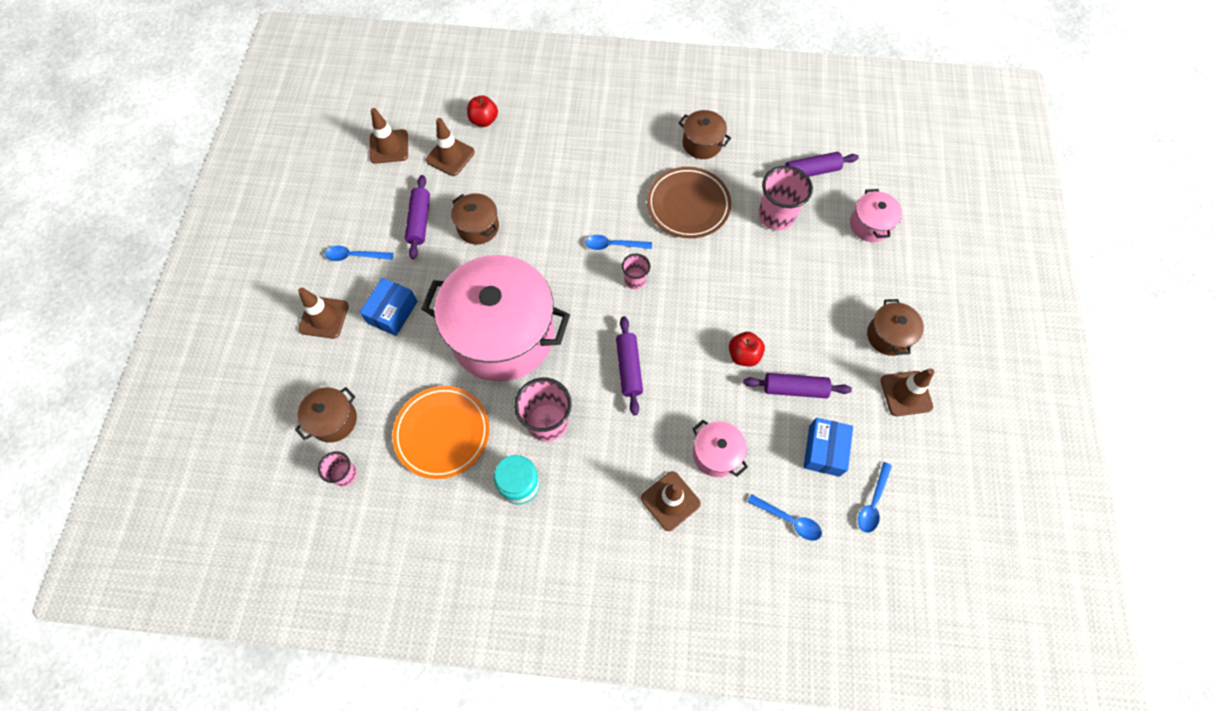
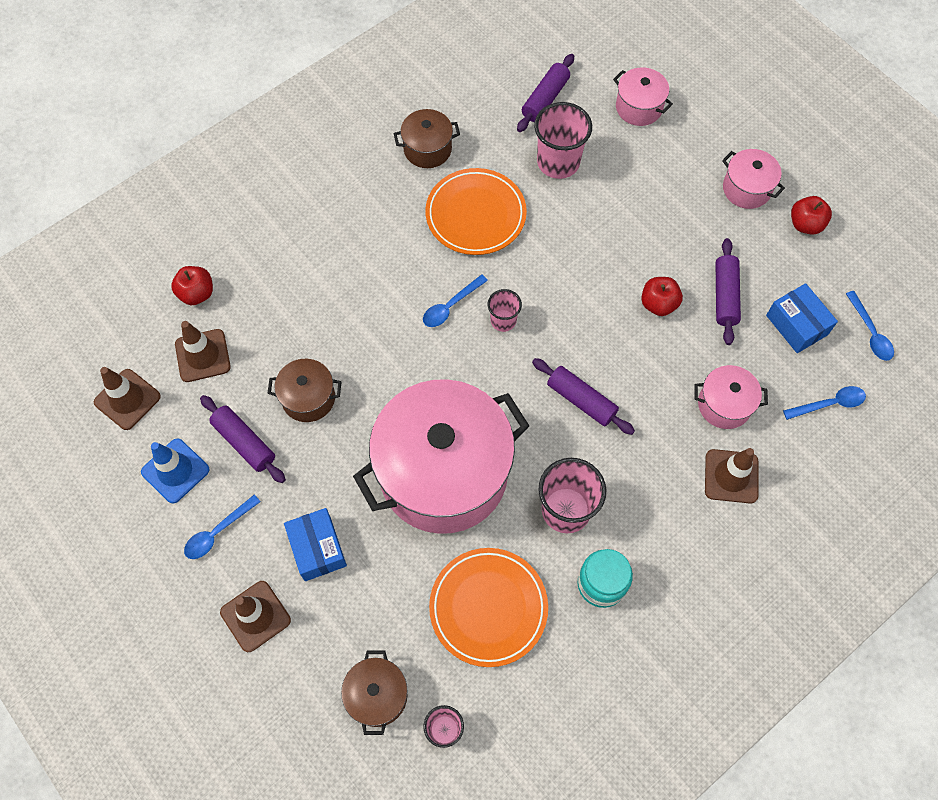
camera: 45 degrees left, 0 degrees up
(370, 205) = (175, 471): none -> blue traffic cone
(688, 205) = (475, 215): brown plate -> orange plate
(794, 389) = (725, 296): purple rolling pin -> purple rolling pin turned 45 degrees counterclockwise
(888, 336) = (746, 189): brown pot -> pink pot
(906, 393) = (805, 224): brown traffic cone -> red apple

